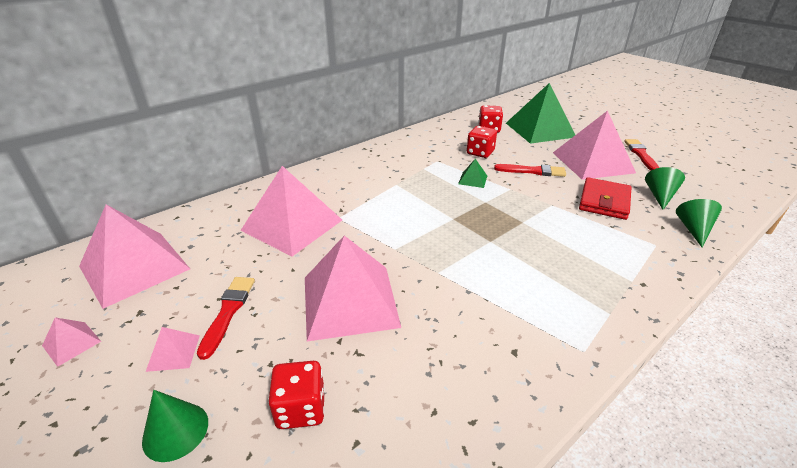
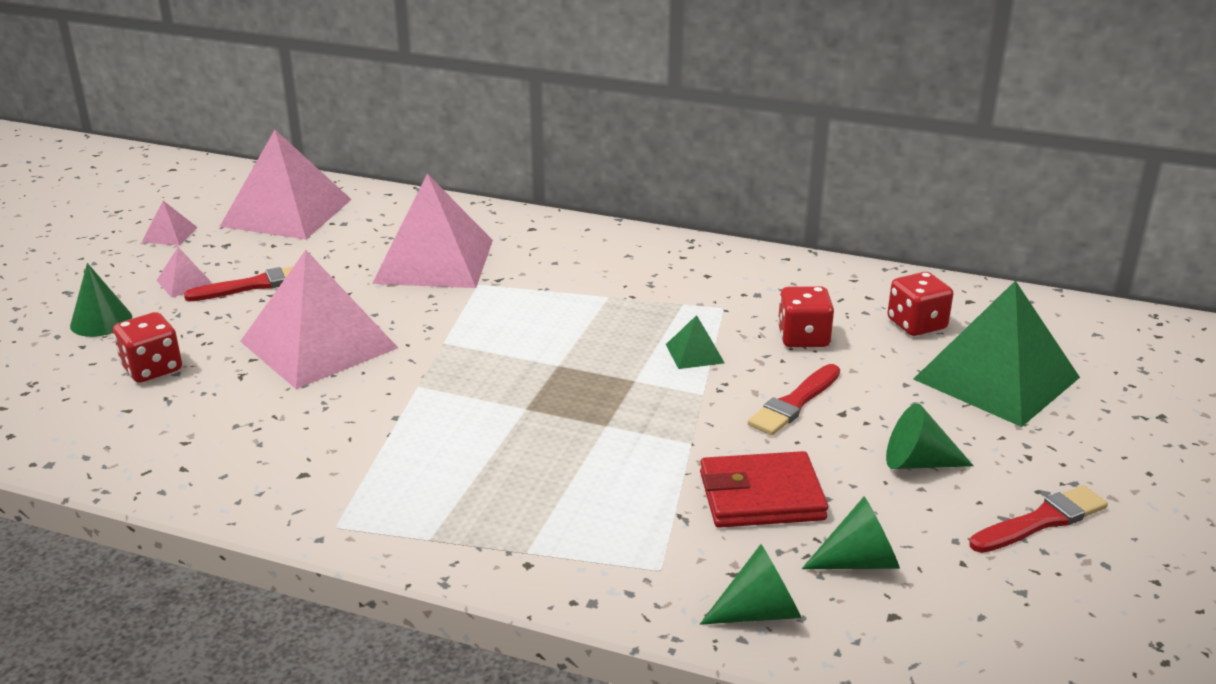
camera: 60 degrees right, 5 degrees down
(533, 171) = (794, 403): red brush -> red brush turned 60 degrees clockwise
(592, 162) = (917, 463): pink pyramid -> green cone

